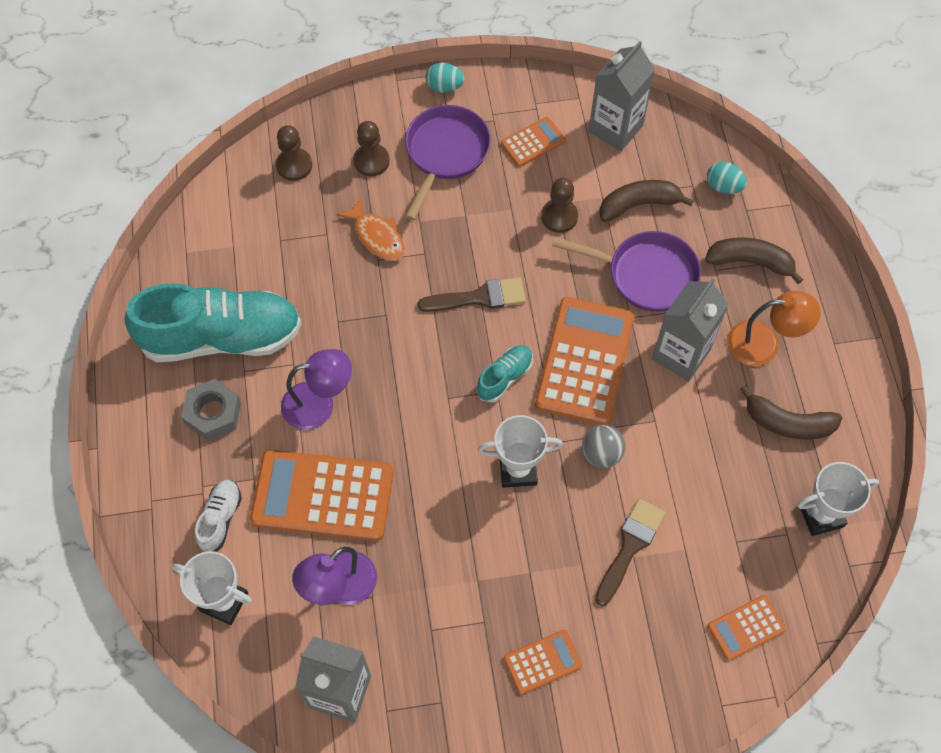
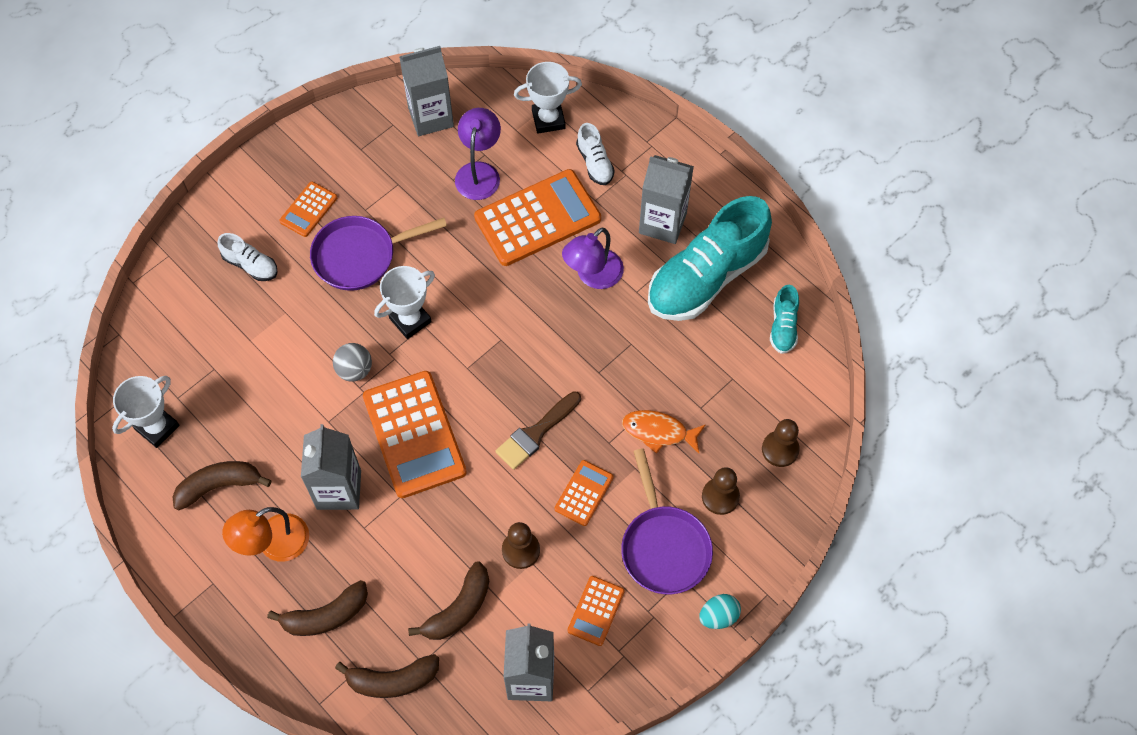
camera: 145 degrees right, 0 degrees up
(213, 413) = (662, 223): grey nut -> grey carton
(505, 377) = (468, 382): turquoise shoe -> turquoise shoe (783, 326)
(630, 546) = (292, 317): brown brush -> none
(640, 634) = (250, 265): none -> white shoe
(646, 275) = (410, 543): purple pan -> purple pan (360, 256)
(723, 186) = (392, 680): turquoise egg -> brown banana
(746, 628) = (176, 314): orange calculator -> orange calculator (584, 493)

